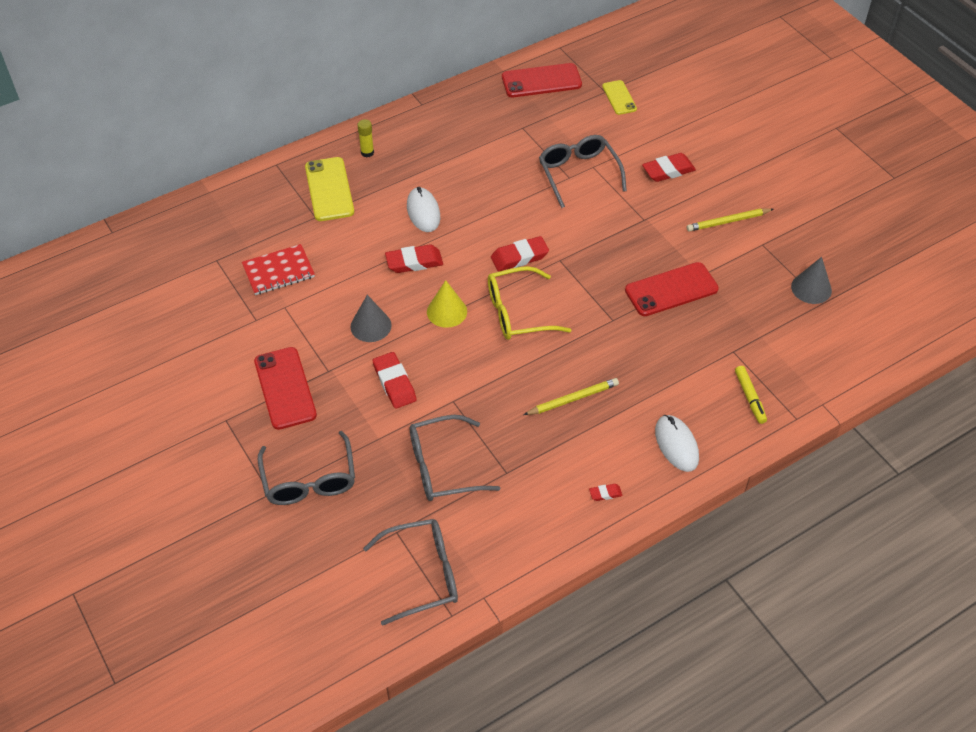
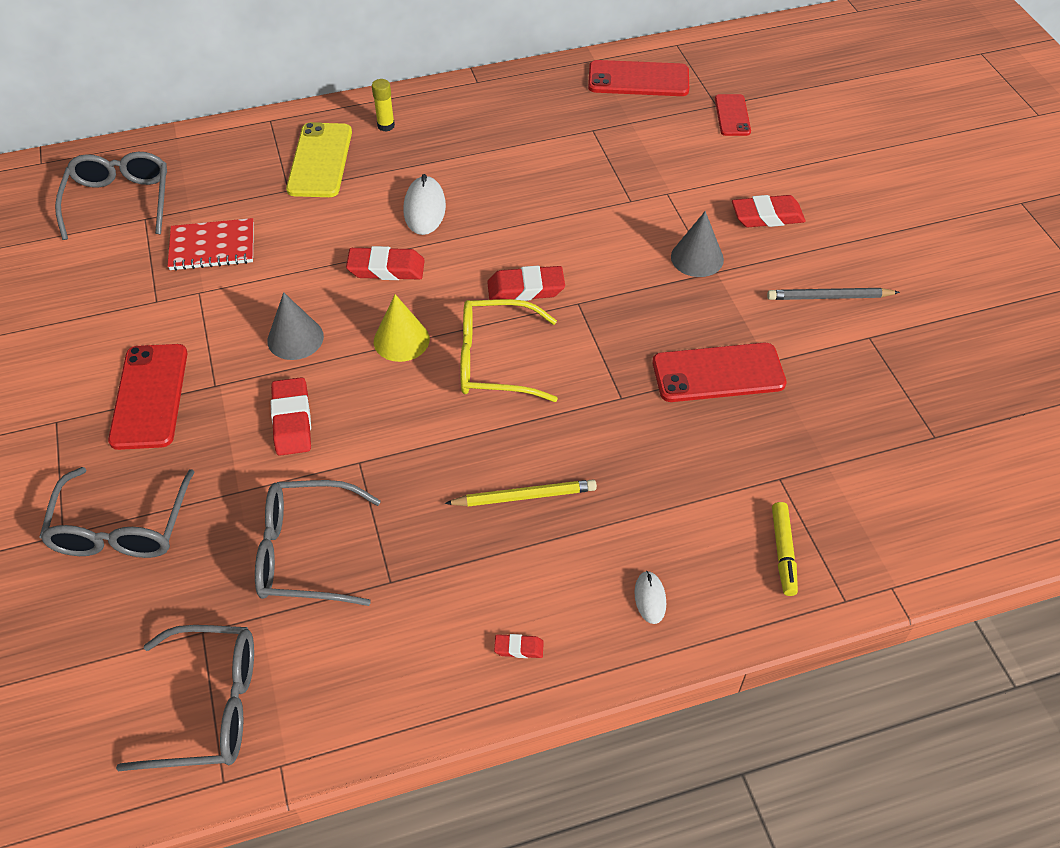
camera: 15 degrees right, 0 degrees up
(578, 173) = (644, 198): grey glasses -> grey glasses (120, 201)
(619, 98) = (732, 115): yellow phone -> red phone
(676, 445) = (650, 598): white mouse -> white mouse, size x0.56
(728, 221) = (829, 297): yellow pencil -> grey pencil
(811, 288) = (923, 412): grey cone -> grey cone (697, 258)

